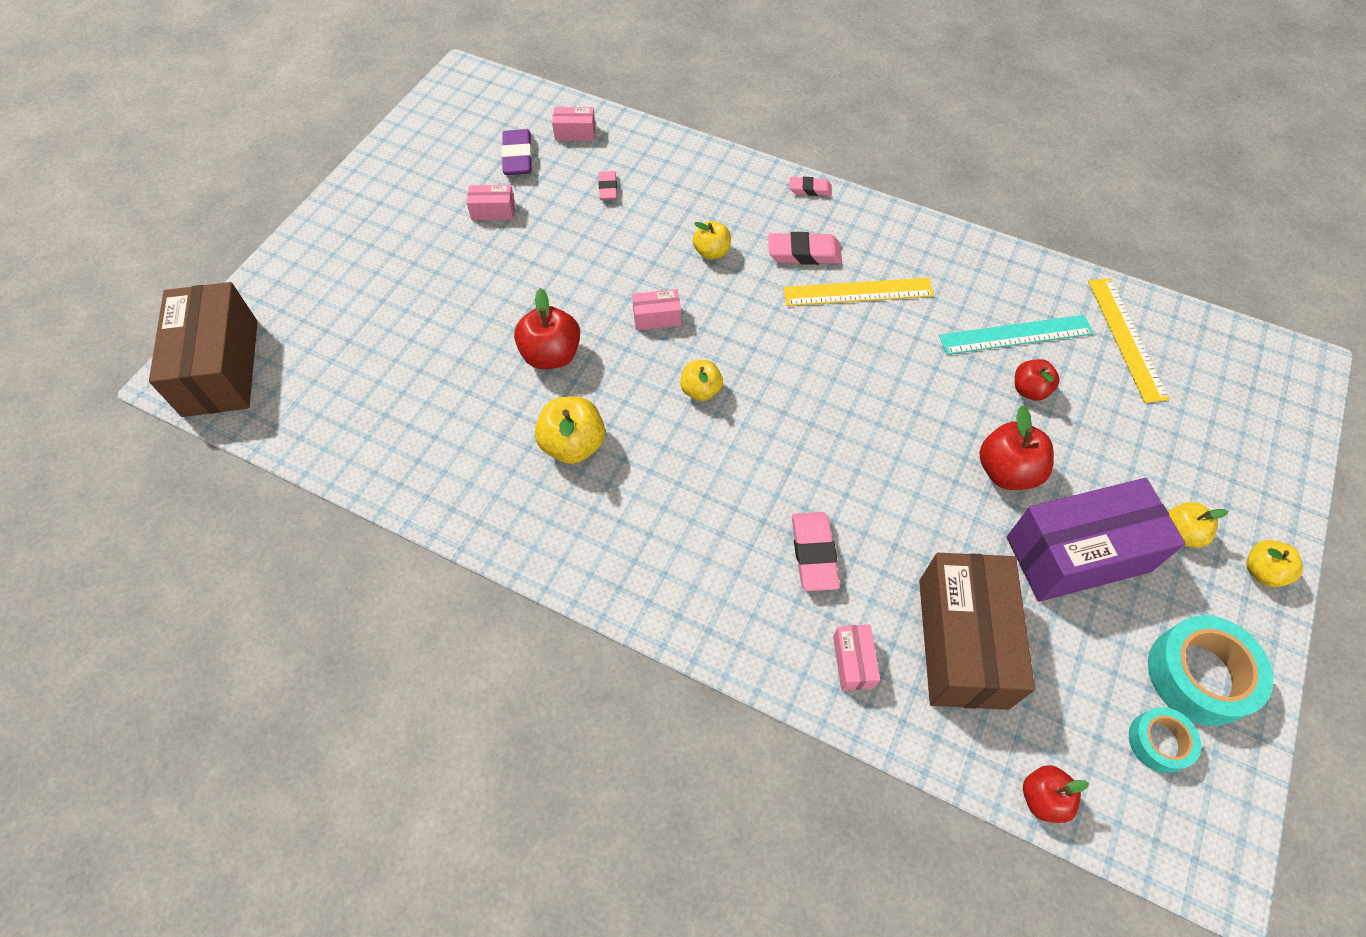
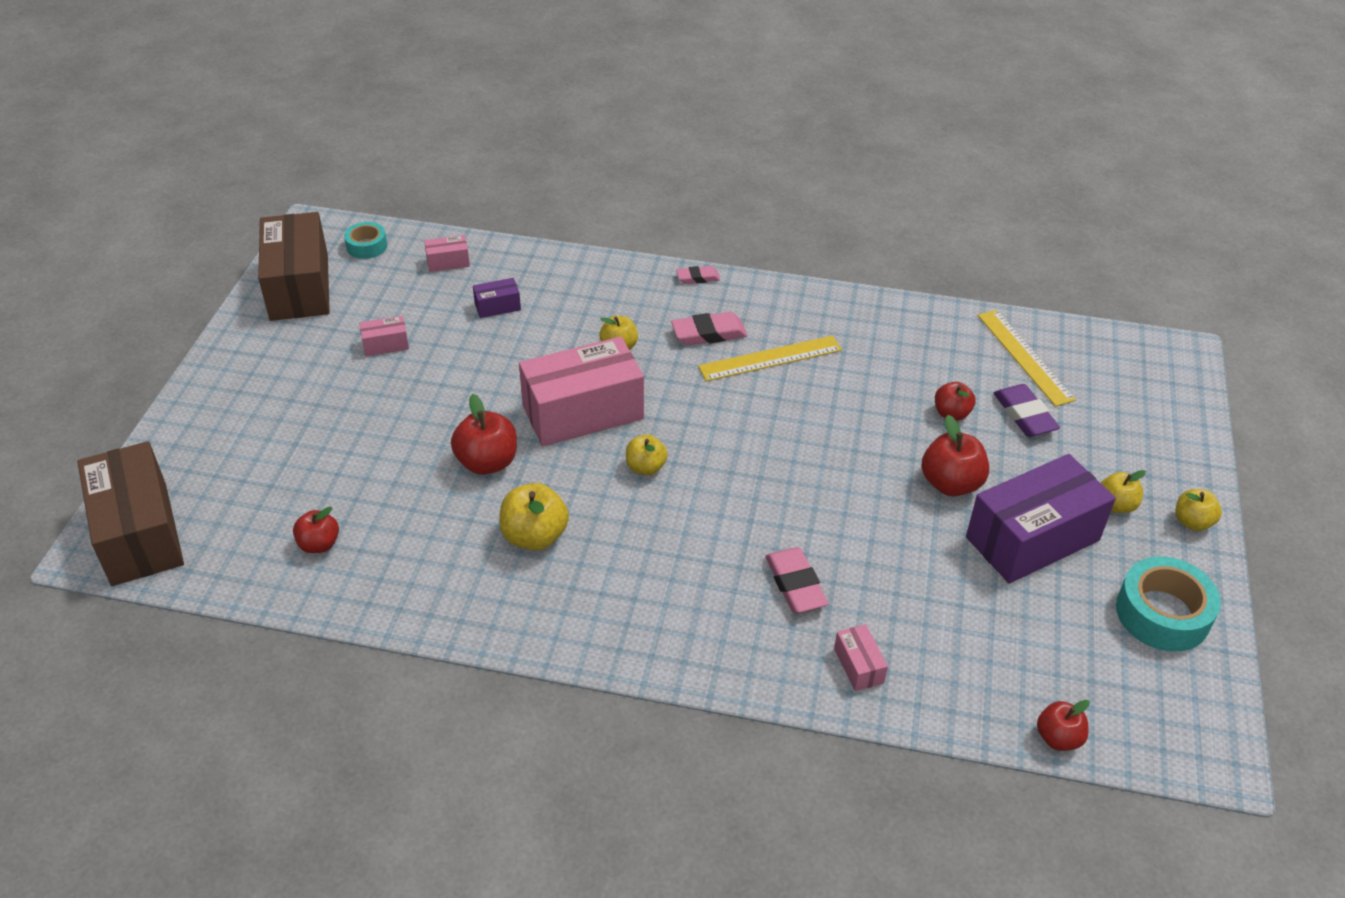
camera: 15 degrees left, 15 degrees down
(373, 412) = (319, 544): none -> red apple
(518, 157) = (395, 292): purple eraser -> purple eraser (1024, 415)
(608, 188) = (497, 306): pink eraser -> purple box
(657, 317) = (583, 412): pink box -> pink box, size x2.36
(962, 642) = (951, 630): brown box -> brown box (299, 287)
(1015, 334) = (926, 370): turquoise ruler -> none
(1158, 742) = (1143, 673): turquoise tape -> turquoise tape (367, 246)

